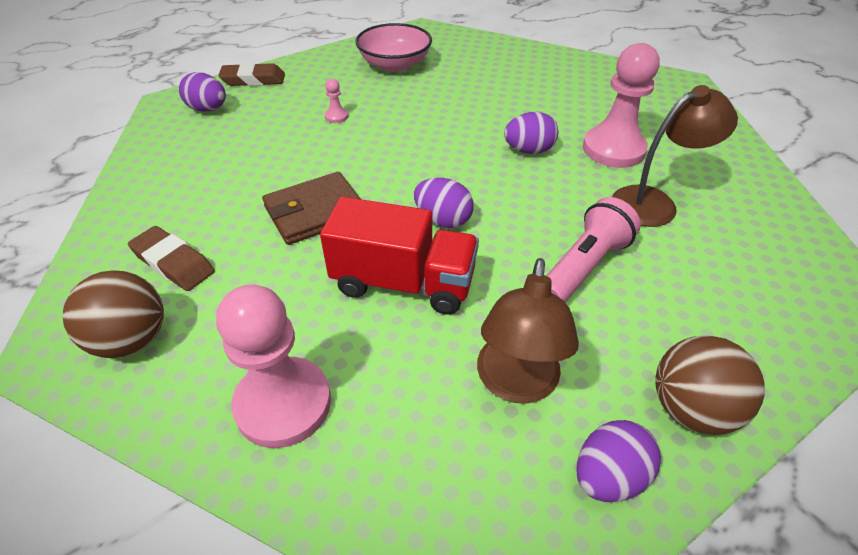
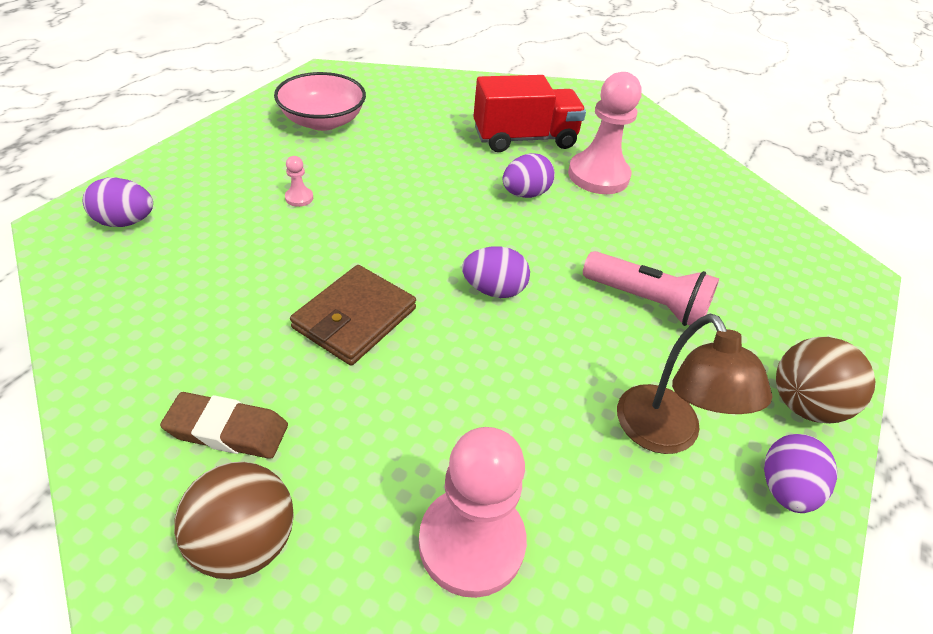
camera: 30 degrees left, 0 degrees up
(253, 80) = (160, 170): brown eraser -> none
(403, 283) = (501, 369): red truck -> red truck (524, 138)
(583, 267) = (647, 302): pink flashlight -> pink flashlight turned 105 degrees clockwise
(654, 202) = (663, 221): brown lamp -> none

